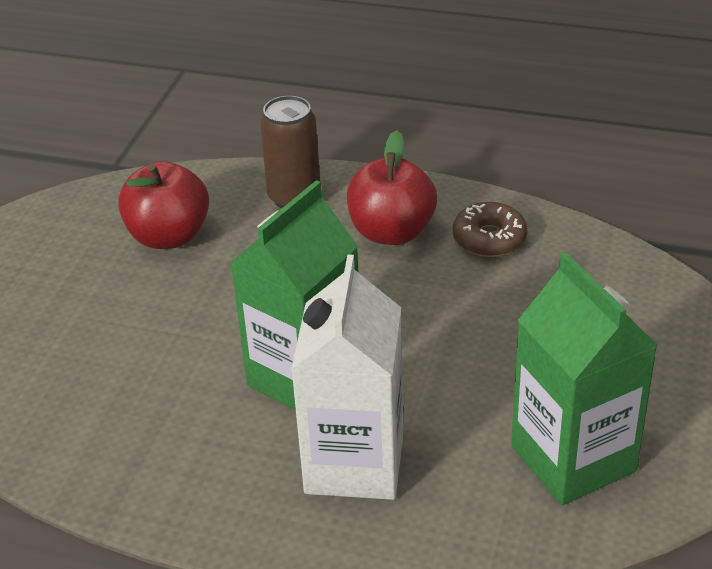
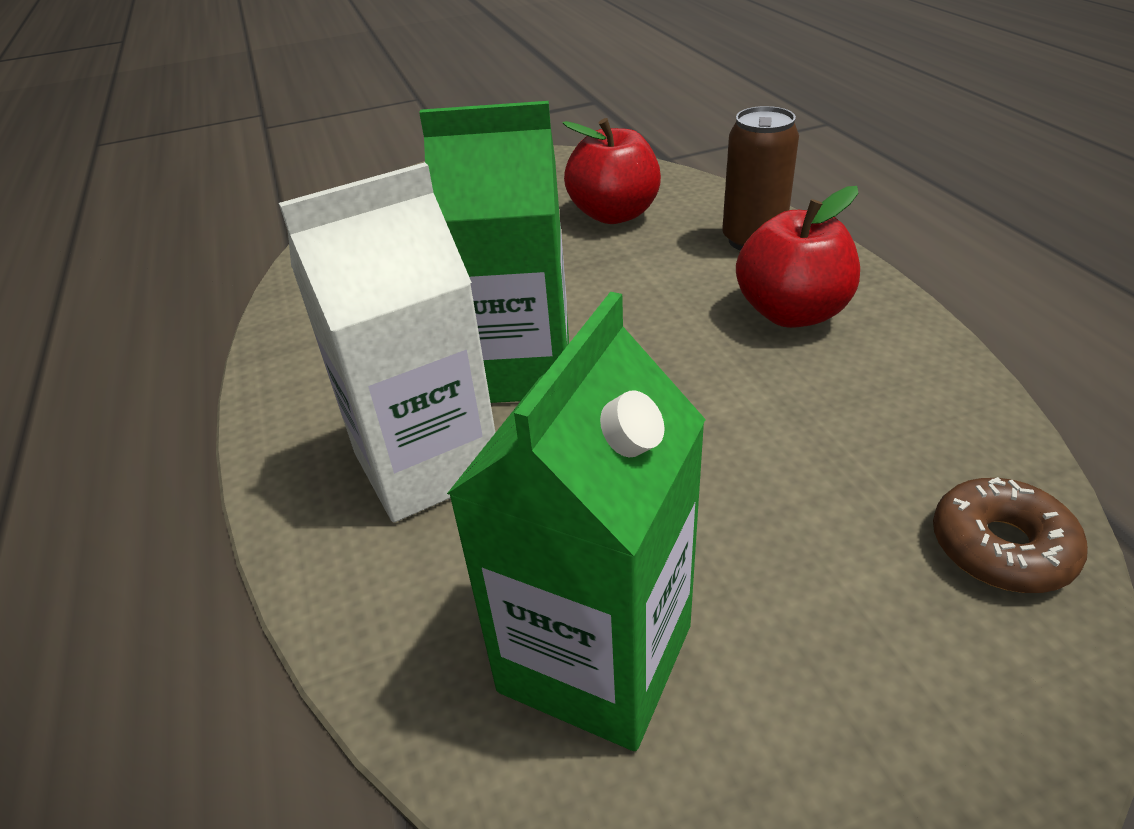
camera: 55 degrees right, 0 degrees up
(489, 239) = (884, 379): brown donut -> brown donut (1001, 547)

